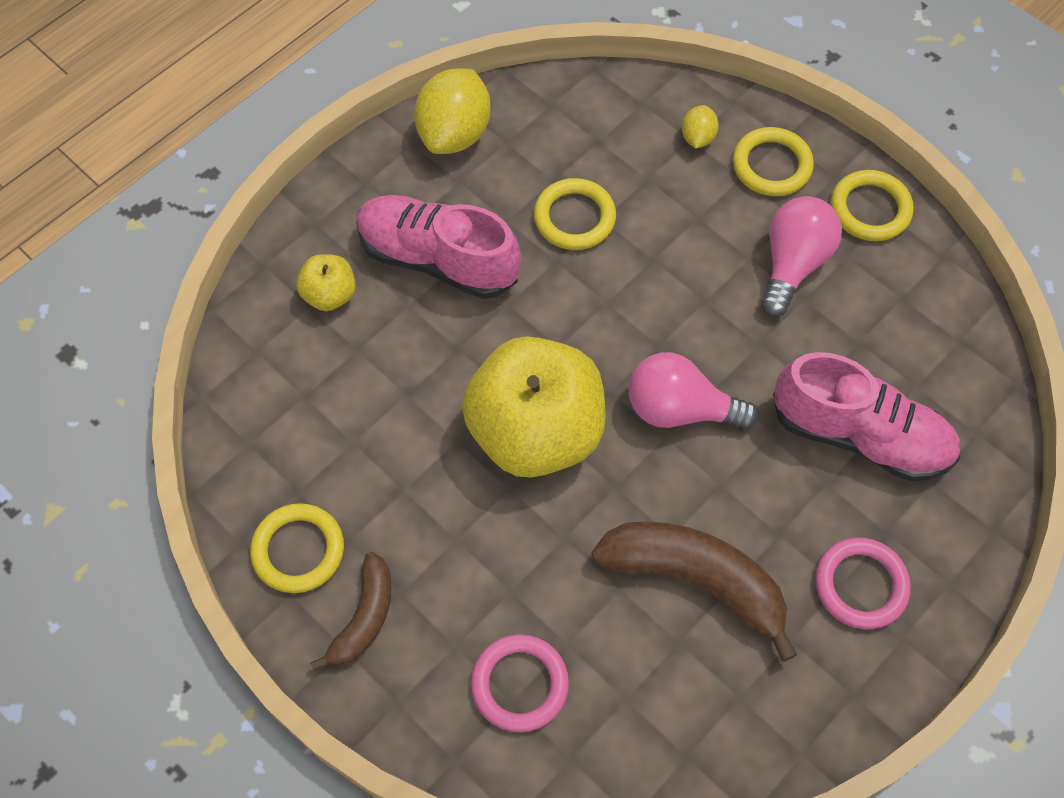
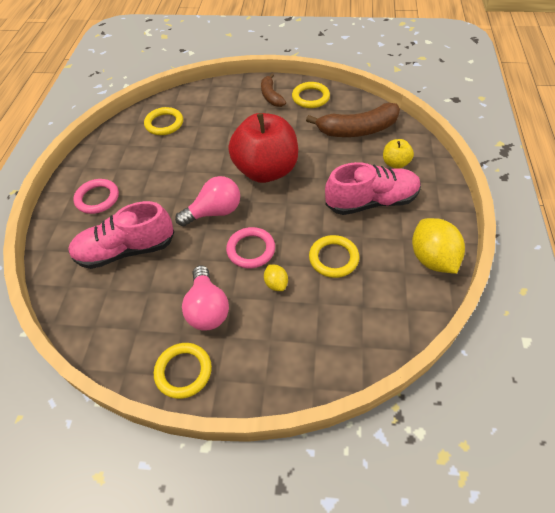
camera: 145 degrees right, 10 degrees down
(519, 684) = (205, 109): pink ring -> pink ring (251, 250)
(535, 432) = (266, 170): yellow apple -> red apple
(695, 580) = (165, 164): brown banana -> brown banana (358, 130)
(697, 137) = (313, 347): yellow lemon -> yellow lemon (276, 284)
(771, 165) = (258, 359): yellow ring -> yellow ring (164, 123)

